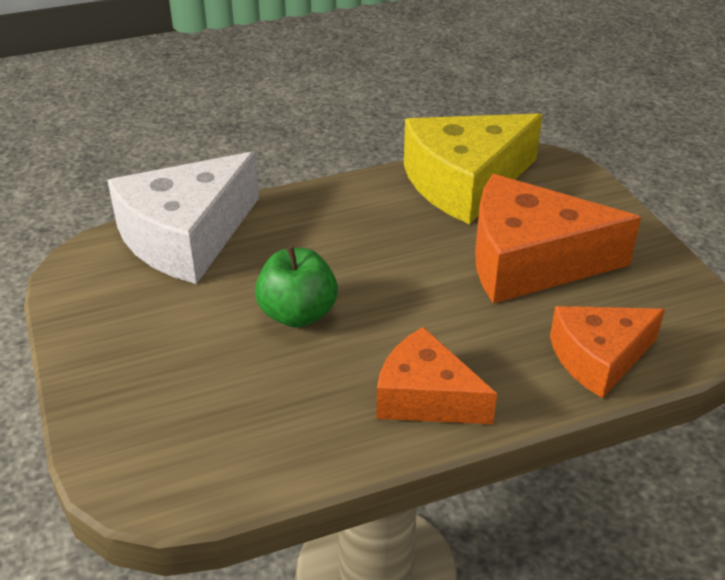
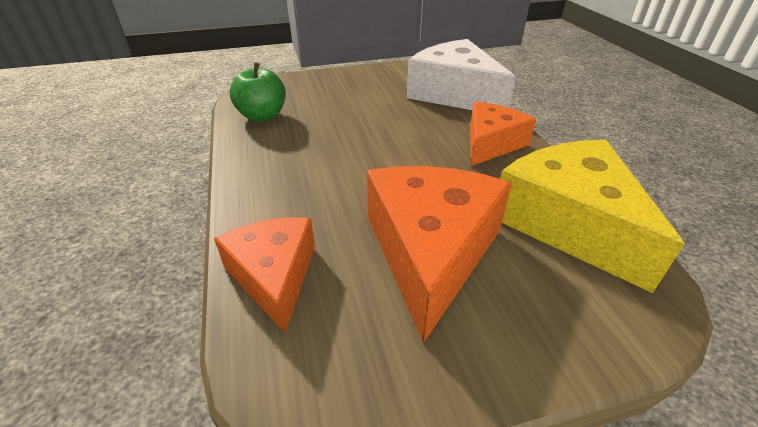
camera: 95 degrees right, 0 degrees up
(298, 314) = (371, 129): green apple -> green apple (262, 116)
(425, 397) = (271, 173): orange cheese -> orange cheese (491, 144)

